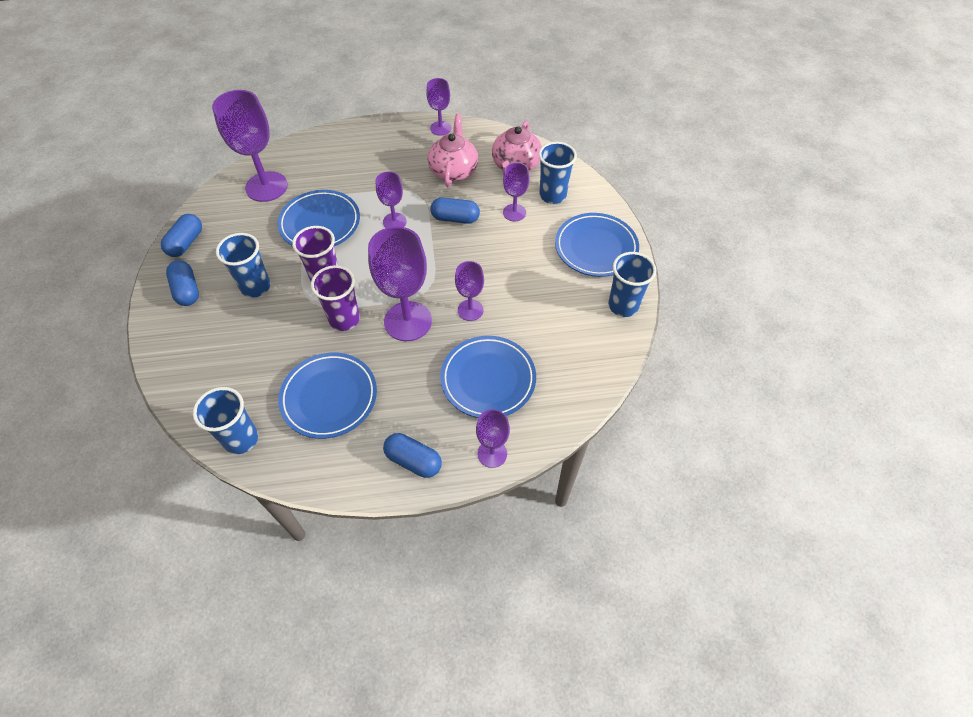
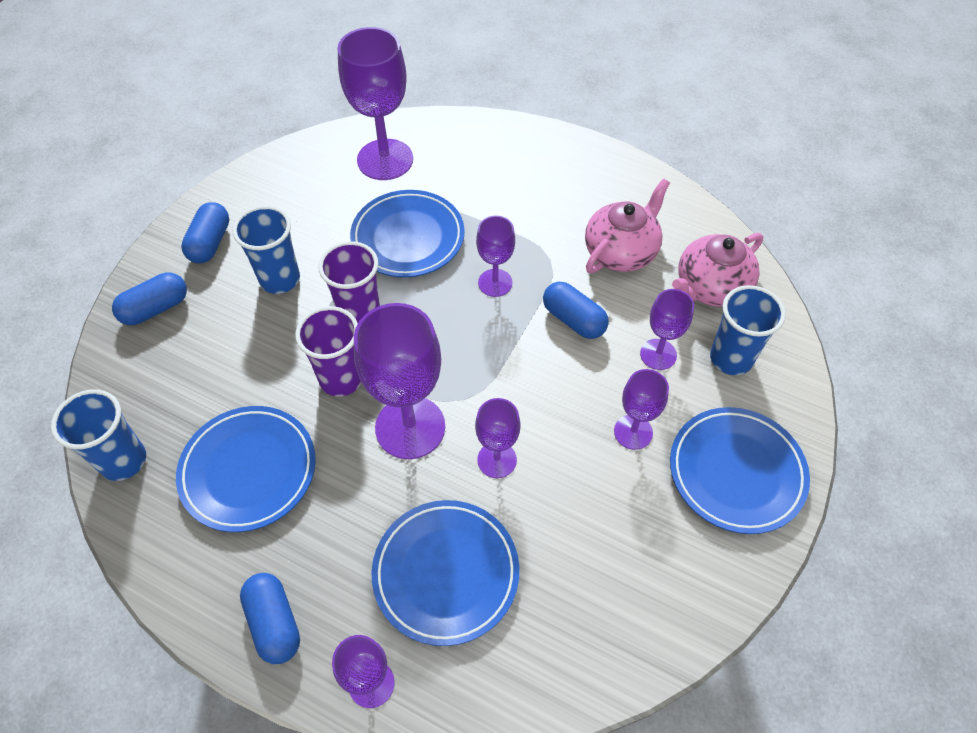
camera: 35 degrees right, 0 degrees up
(186, 243) = (252, 185): blue capsule -> blue capsule (155, 308)
(440, 128) = (647, 184): purple goblet -> purple goblet (633, 432)
(623, 306) = (711, 586): blue cup -> none

